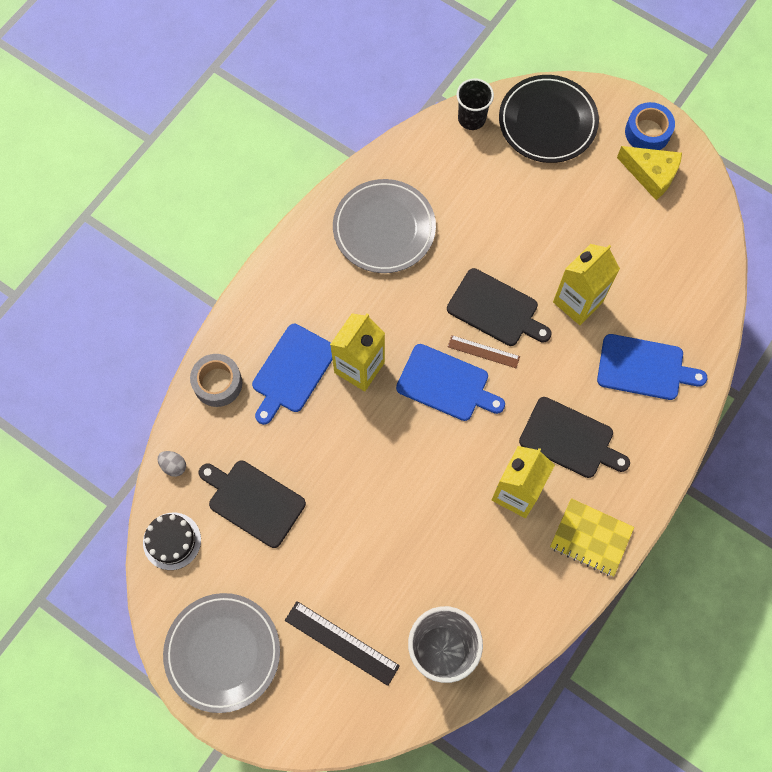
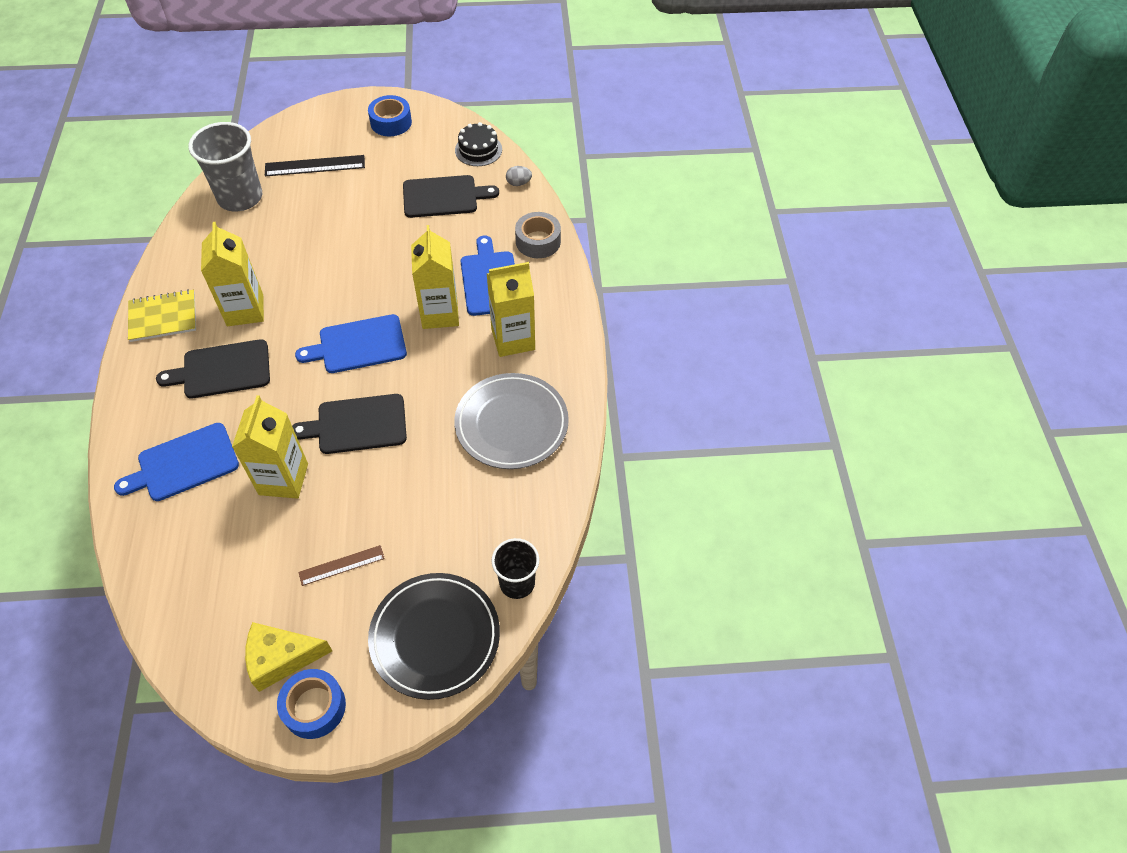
camera: 140 degrees right, 15 degrees down
(222, 652) = (391, 122): grey plate -> blue tape
(322, 299) = (513, 339): none -> yellow carton
(483, 351) = (344, 386): brown ruler -> brown ruler (341, 565)

